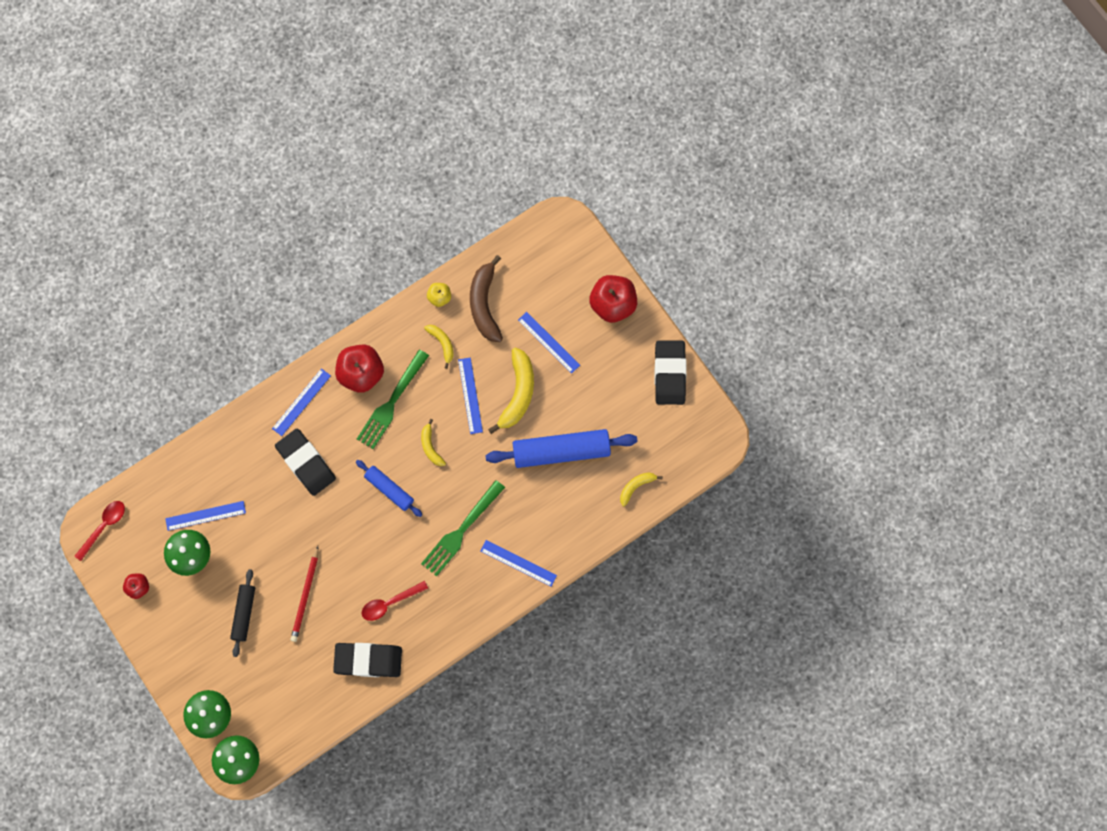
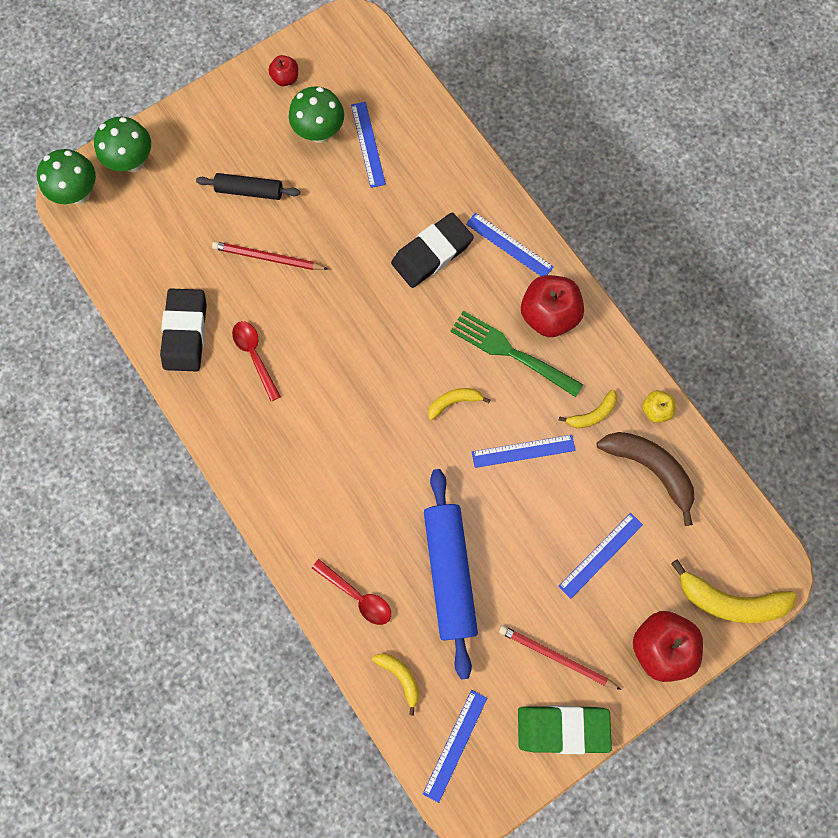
camera: 90 degrees right, 0 degrees up
(104, 526) = (356, 39): red spoon -> red spoon (357, 595)
(389, 489) = (398, 352): blue rolling pin -> none
(461, 531) = (343, 442): green fork -> none
(484, 304) = (650, 468): brown banana -> brown banana turned 45 degrees clockwise
(518, 393) = (528, 513): yellow banana -> yellow banana (729, 600)
(518, 563) = (299, 515): blue ruler -> blue ruler (455, 745)
(621, 376) = (556, 657): none -> red pencil
(669, 374) = (562, 728): black eraser -> green eraser

